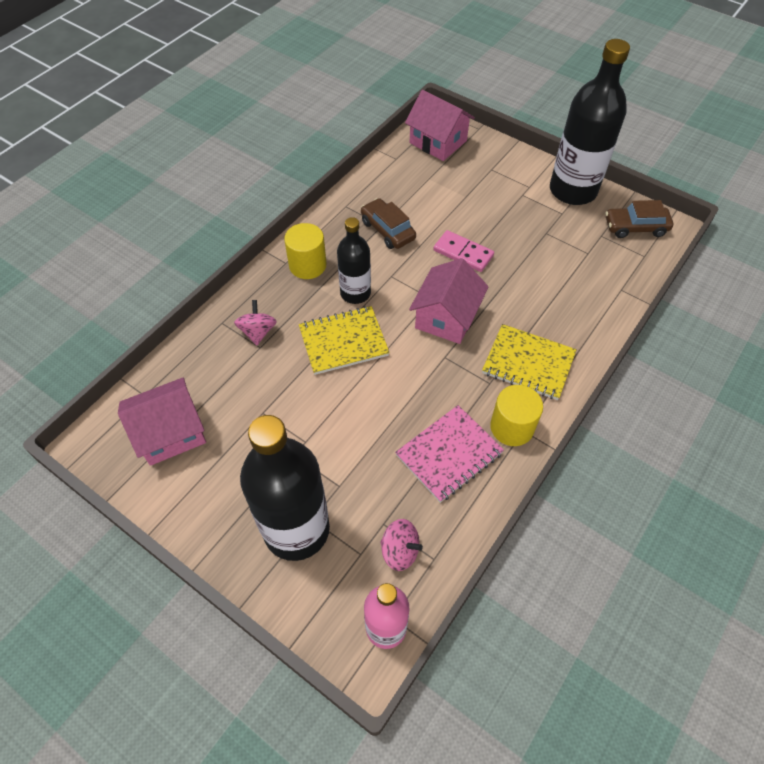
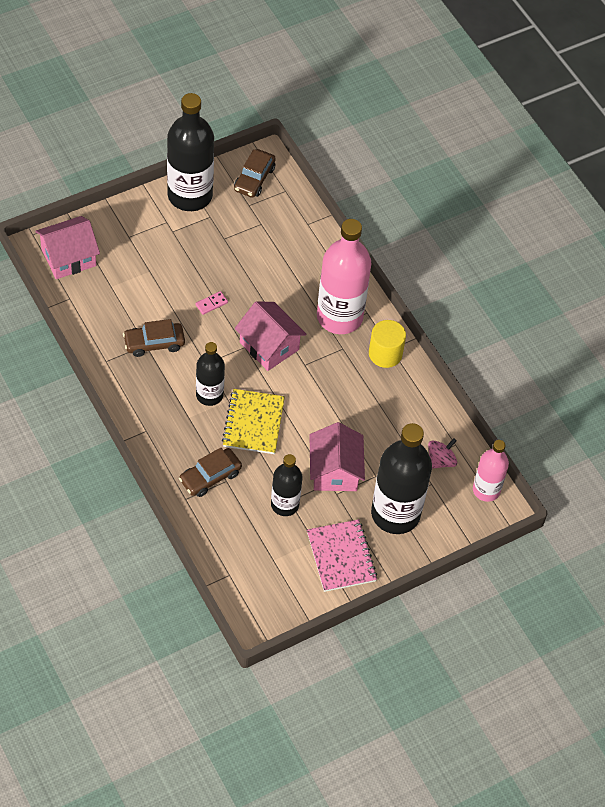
camera: 70 degrees left, 0 degrees up
(170, 432) = (274, 566): pink house -> pink house (335, 471)
(255, 410) = (284, 504): none -> black bottle
(258, 332) = (210, 477): pink spinning top -> brown car
(307, 265) = (159, 416): yellow cylinder -> none
(449, 454) = (386, 400): pink notebook -> pink notebook (341, 557)
(463, 253) = (211, 304): pink domino -> pink domino, size x0.60
(528, 363) = (339, 317): yellow notebook -> pink bottle

